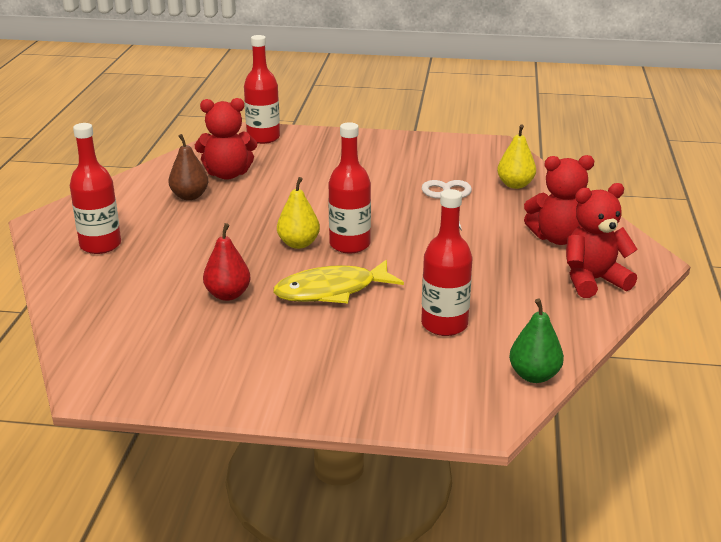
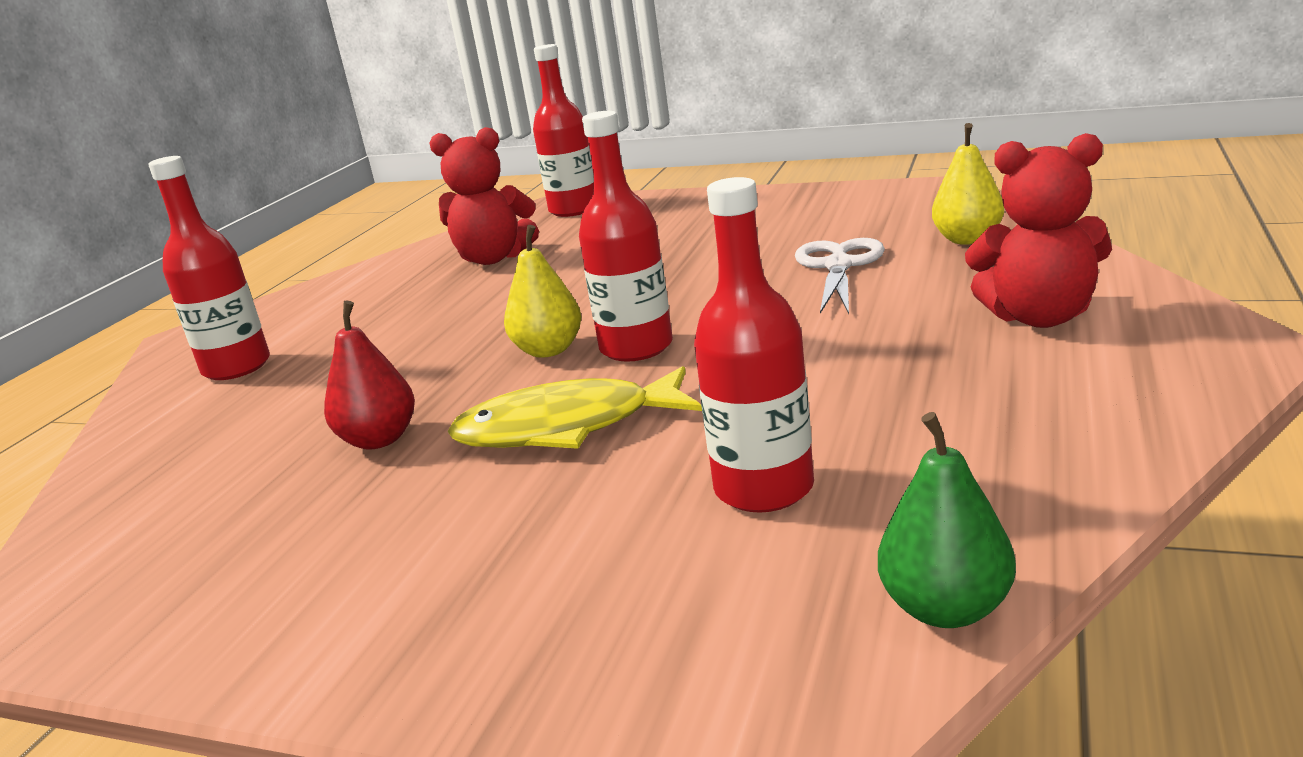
camera: 15 degrees right, 5 degrees down
(190, 196) = (418, 291): brown pear -> none
(593, 281) = (1111, 391): red teddy bear -> none

